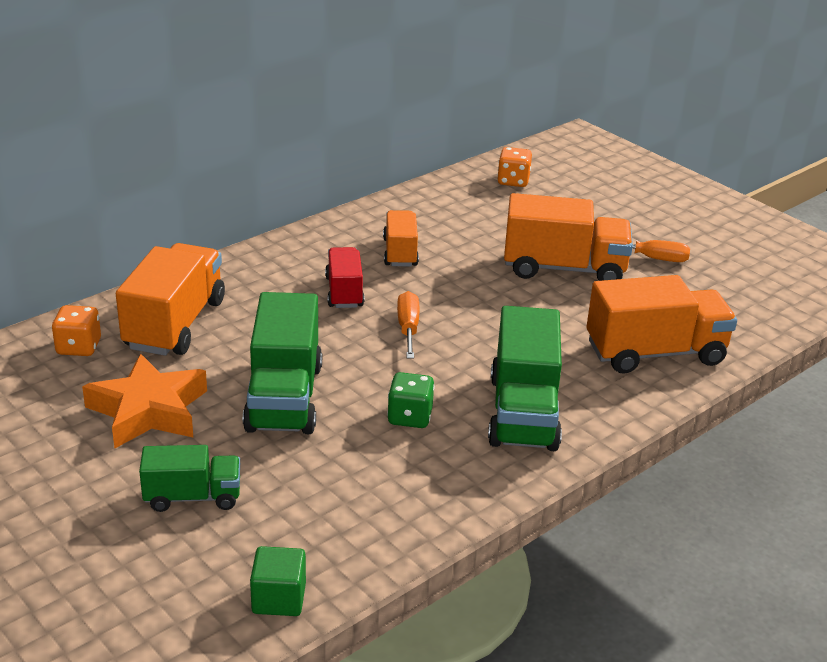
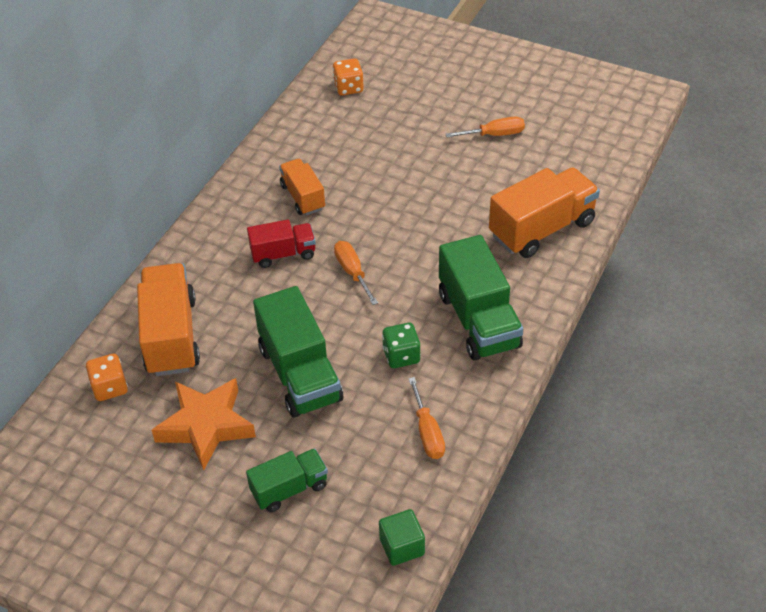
camera: 20 degrees left, 15 degrees up
(344, 292) = (283, 254): red truck -> red truck turned 105 degrees clockwise
(389, 497) = (427, 432): none -> orange screwdriver
(564, 268) = (436, 169): orange truck -> none

